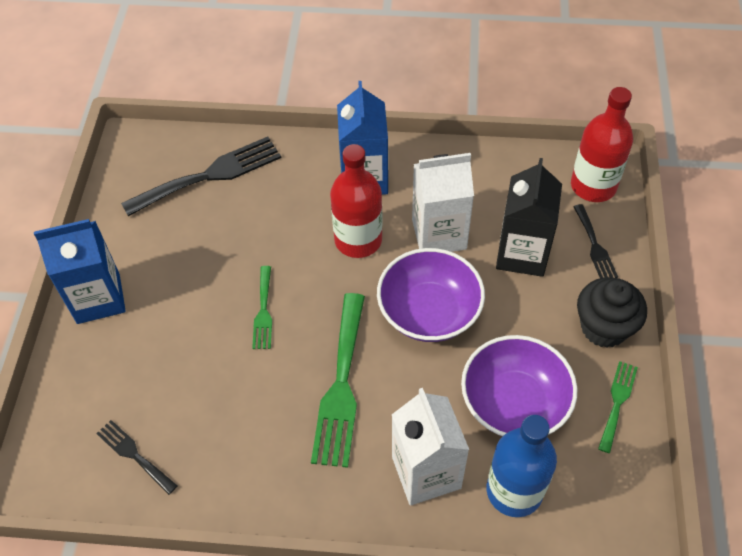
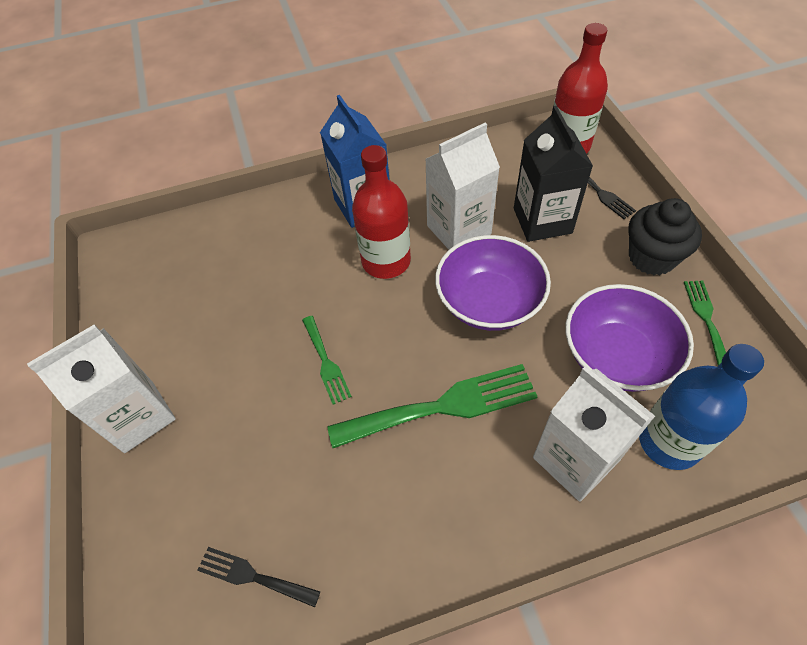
camera: 20 degrees left, 0 degrees up
(98, 298) = (139, 416): blue carton -> white carton
(210, 175) = (209, 252): black fork -> none
(341, 386) = (443, 406): green fork -> green fork turned 90 degrees counterclockwise

